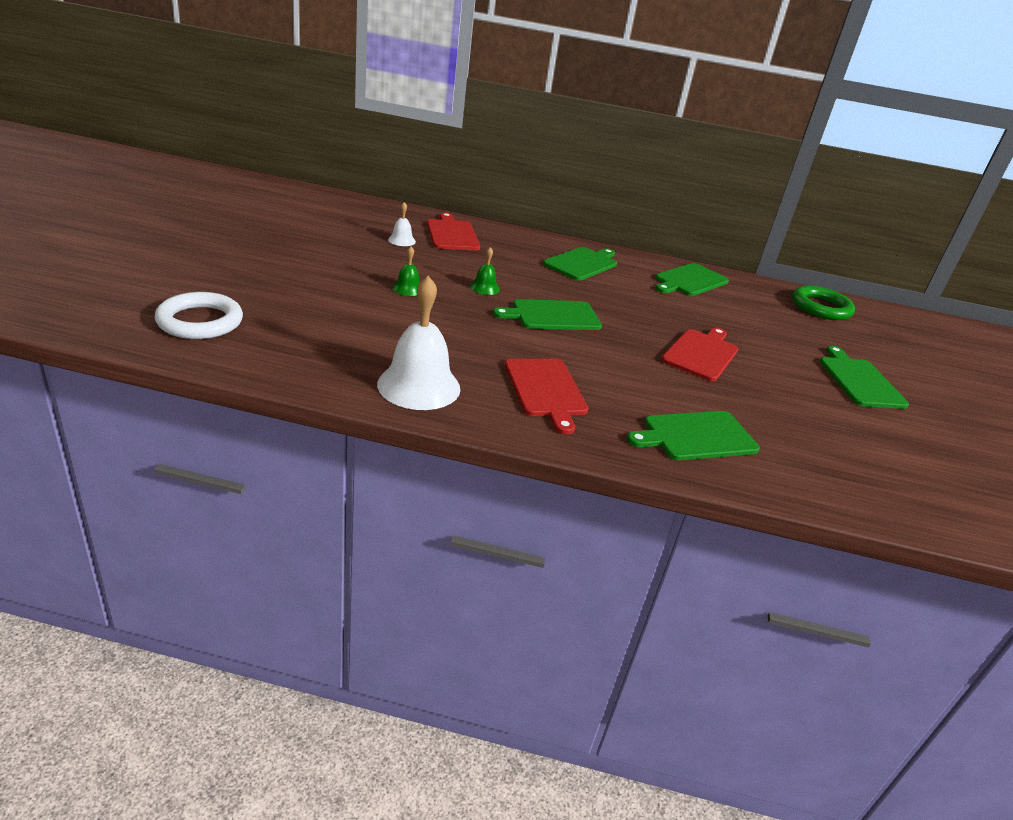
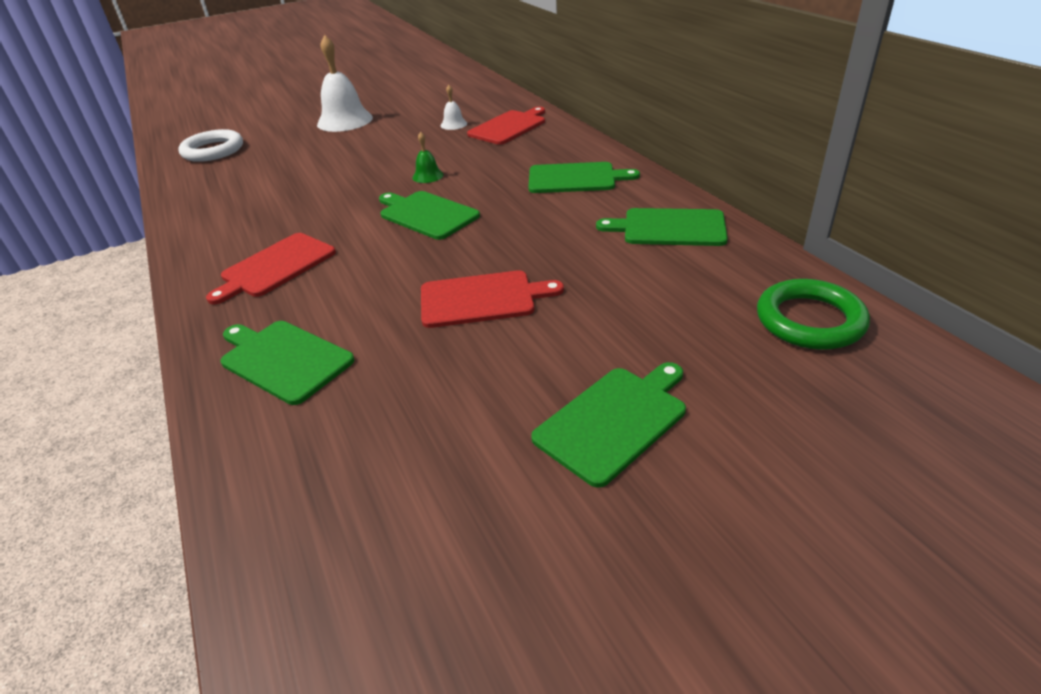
camera: 60 degrees right, 5 degrees up
(408, 288) = (370, 161): green bell -> none
(419, 386) = (215, 229): white bell -> white bell (345, 121)

